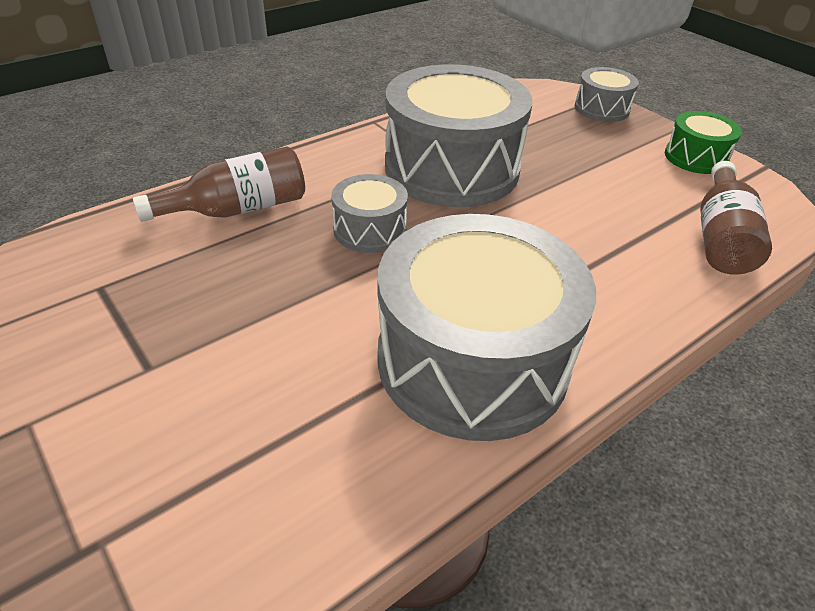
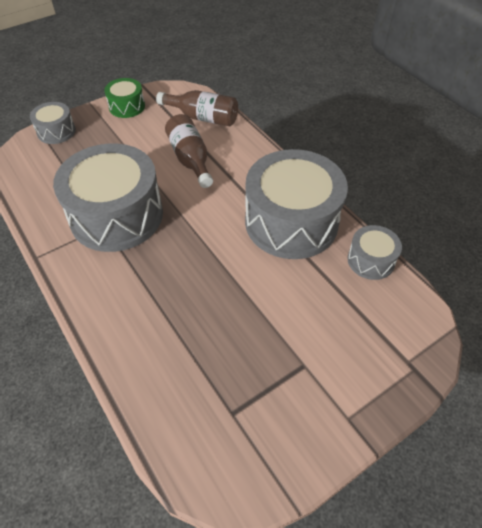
camera: 85 degrees left, 10 degrees up
(238, 209) = (148, 339): brown bottle -> brown bottle (190, 159)
(370, 230) = (182, 261): grey drum -> grey drum (371, 260)

